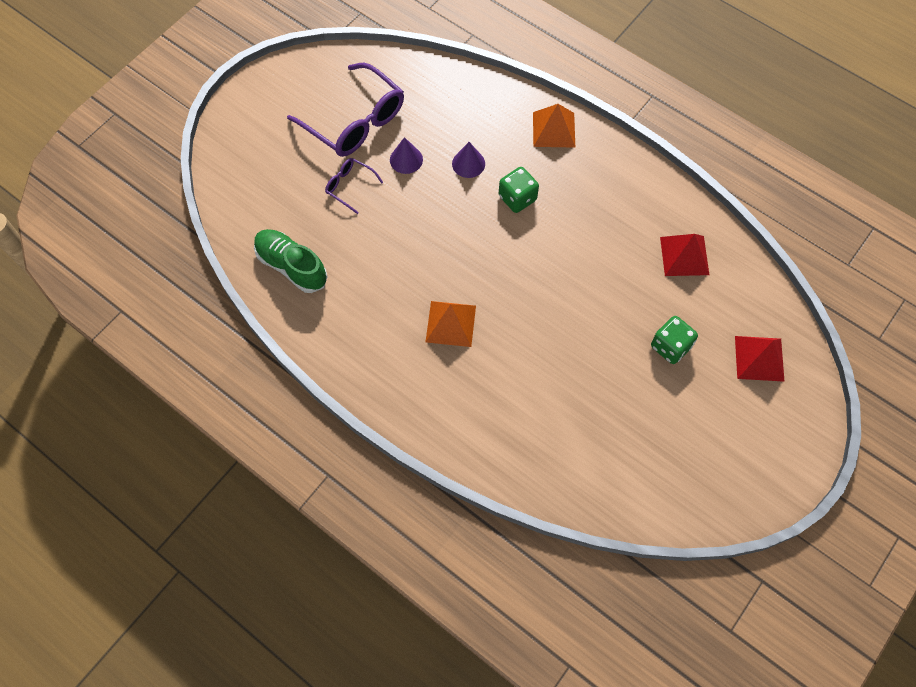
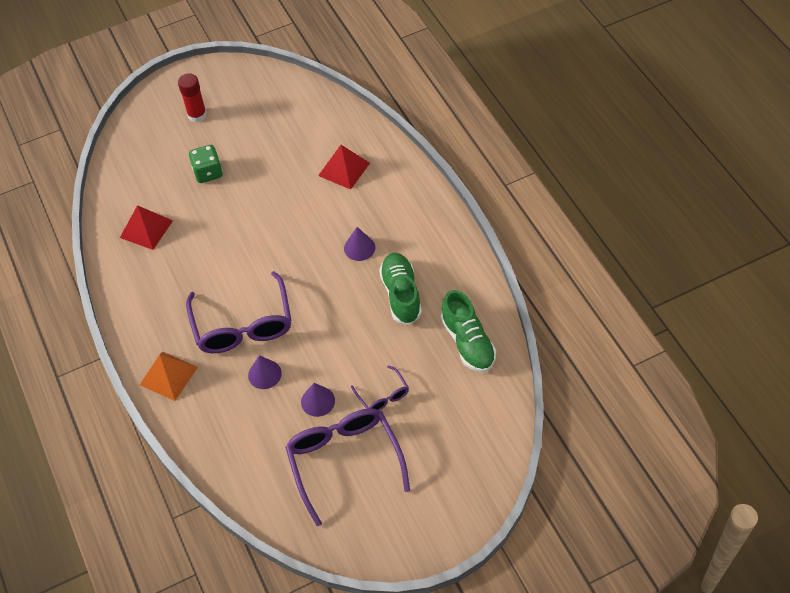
camera: 150 degrees left, 10 degrees down
(381, 289) = (401, 294): none -> green shoe
(451, 323) = (359, 248): orange pyramid -> purple cone
(517, 198) = (243, 325): green dice -> purple glasses
(740, 418) = (197, 115): none -> red glue stick
(759, 358) = (153, 143): red pyramid -> red pyramid (344, 169)

